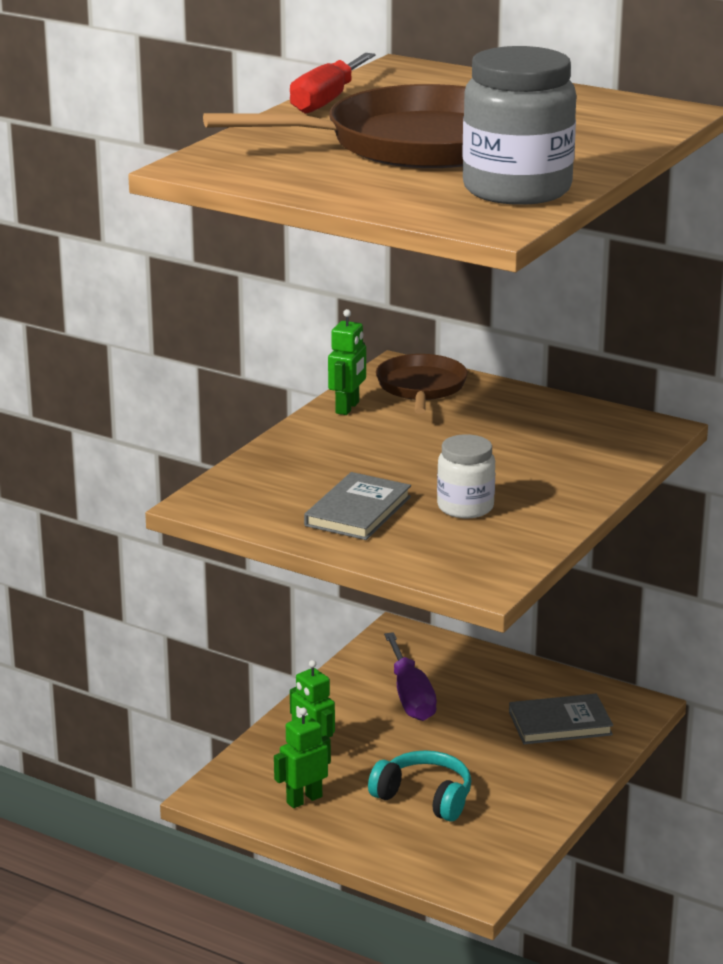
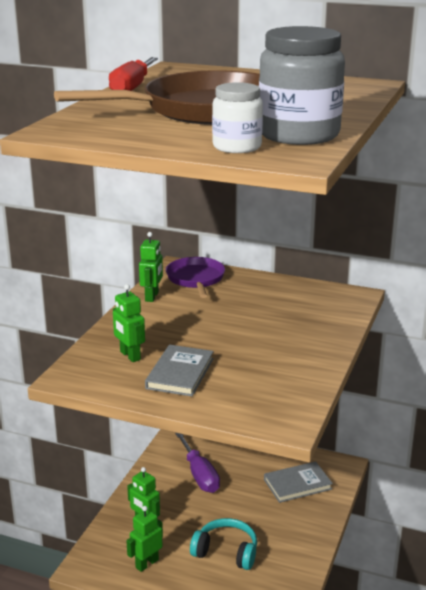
camera: 10 degrees left, 0 degrees up
(294, 483) = (130, 356): none -> green robot
(421, 387) = (195, 279): brown pan -> purple pan
(465, 507) = (253, 363): white jar -> white jar (237, 147)

